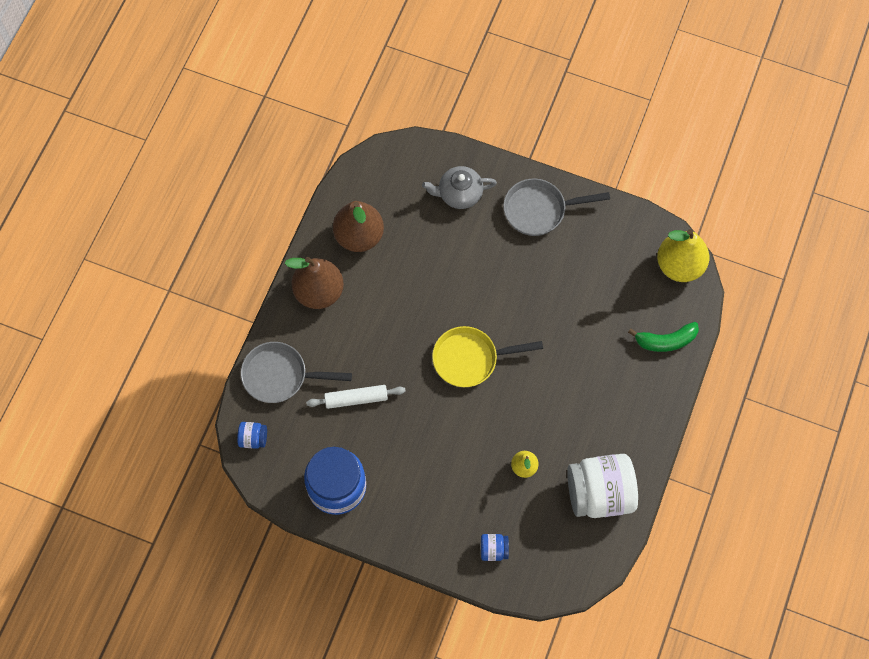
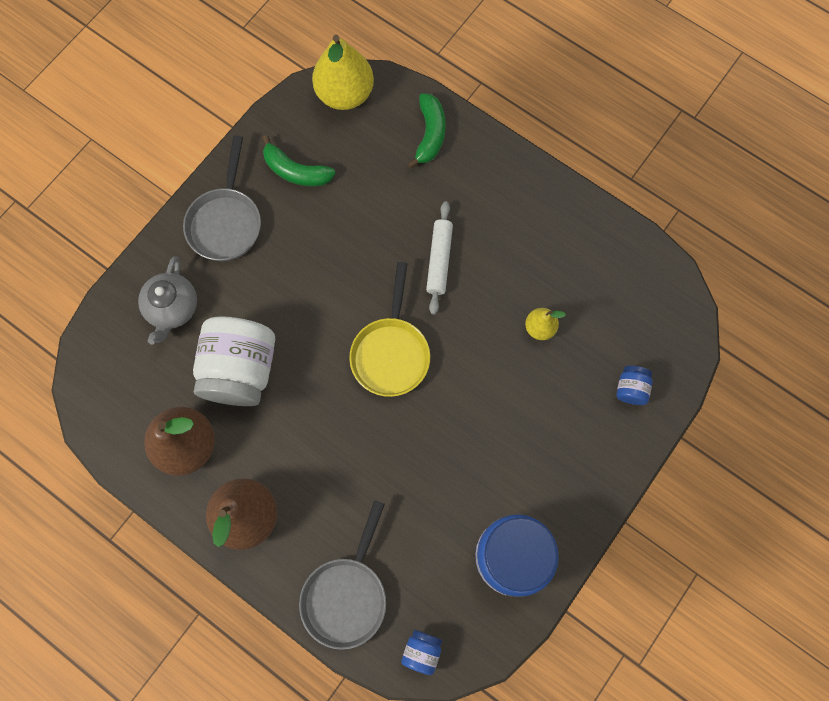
camera: 75 degrees left, 5 degrees up
(356, 399) = (404, 504): white rolling pin -> white rolling pin (439, 260)
(598, 248) = (296, 171): none -> green banana
(599, 493) = (590, 255): white jar -> white jar (240, 370)

